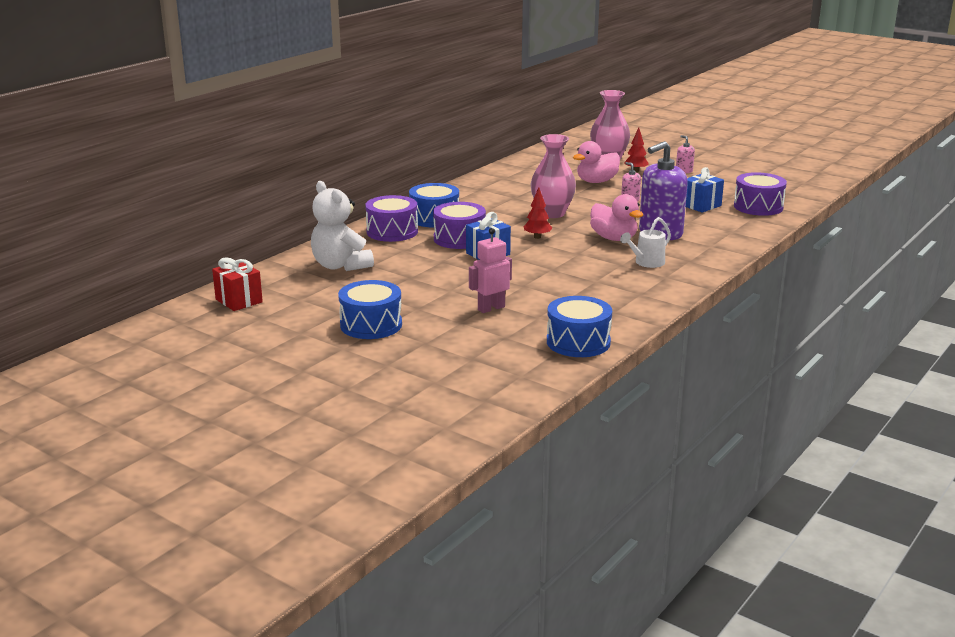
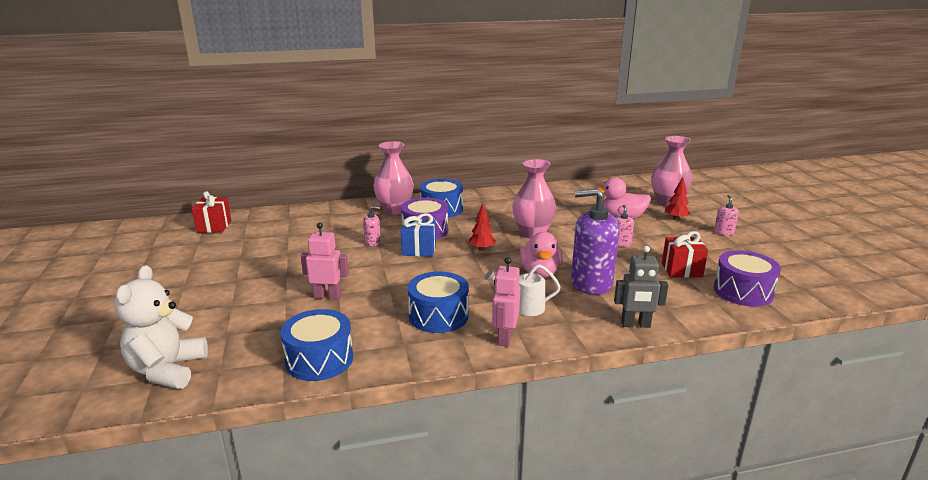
camera: 40 degrees right, 0 degrees up
(340, 266) = (314, 223): white teddy bear -> white teddy bear (167, 370)
(371, 325) = (234, 275): blue drum -> blue drum (438, 316)
(392, 232) = (394, 210): purple drum -> pink vase
(434, 261) = (372, 242): none -> pink soap dispenser
(670, 284) = (504, 338): none -> pink robot
(701, 205) = (681, 270): blue gift -> red gift
(732, 247) = (635, 325): none -> grey robot

